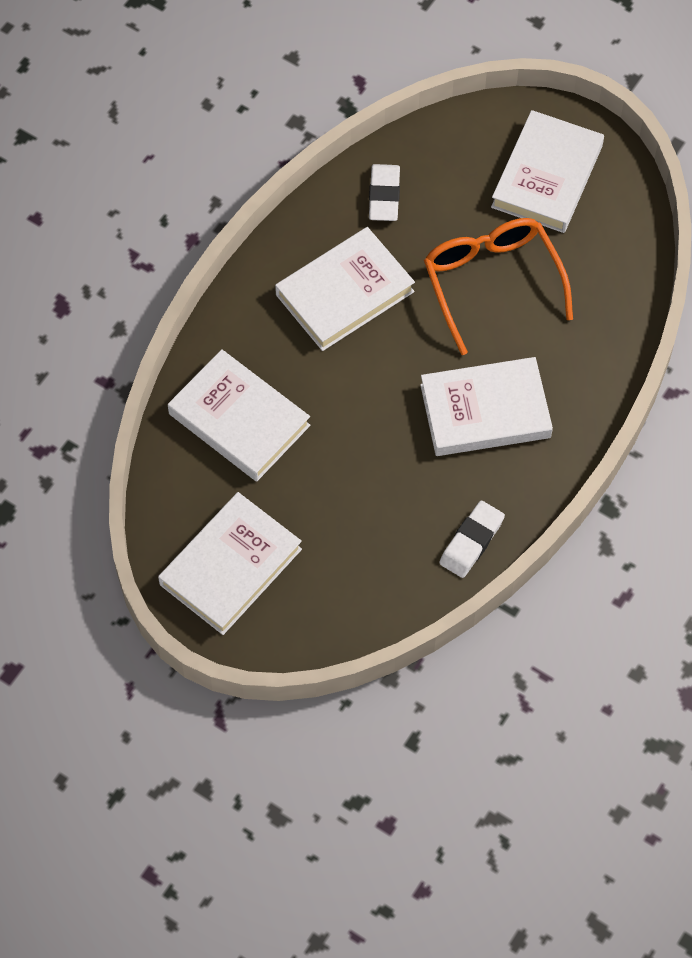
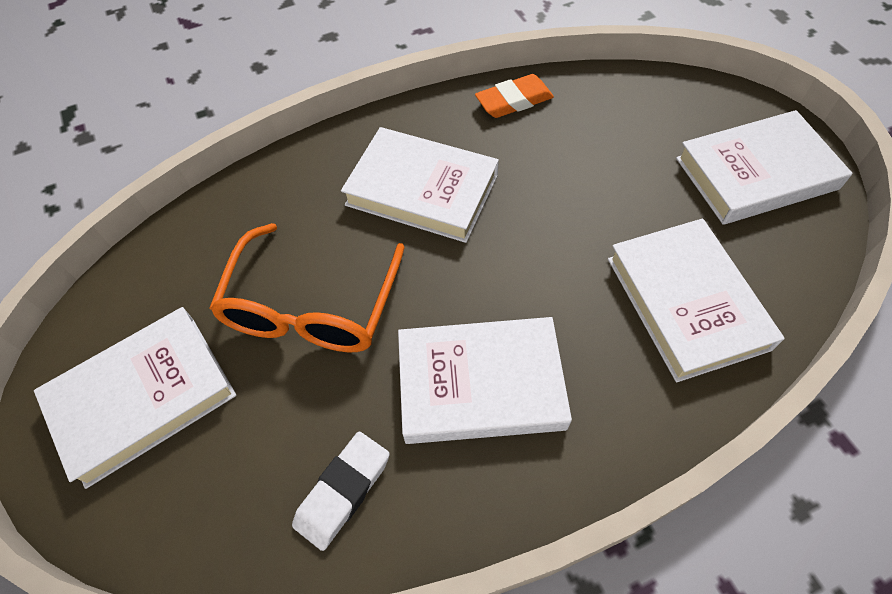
camera: 145 degrees left, 5 degrees down
(471, 541) = (514, 101): white eraser -> orange eraser

